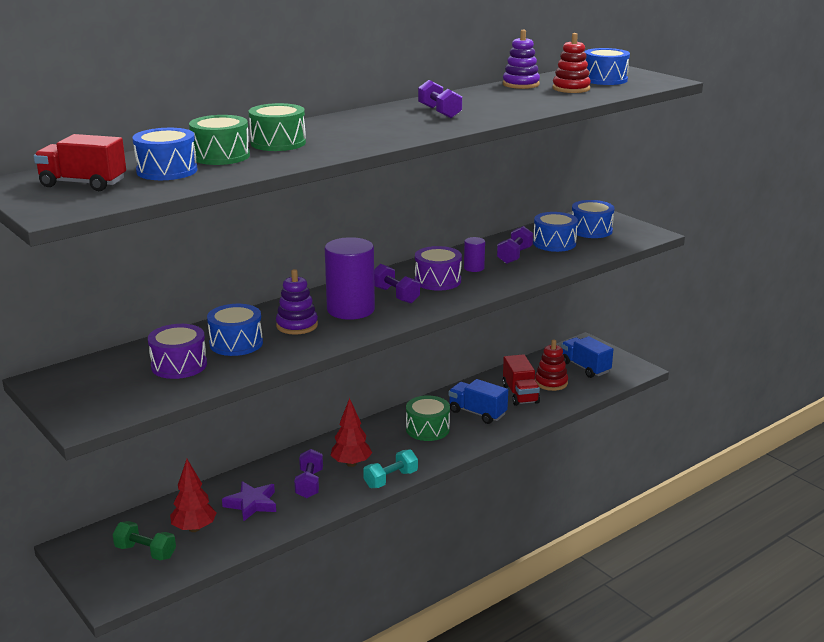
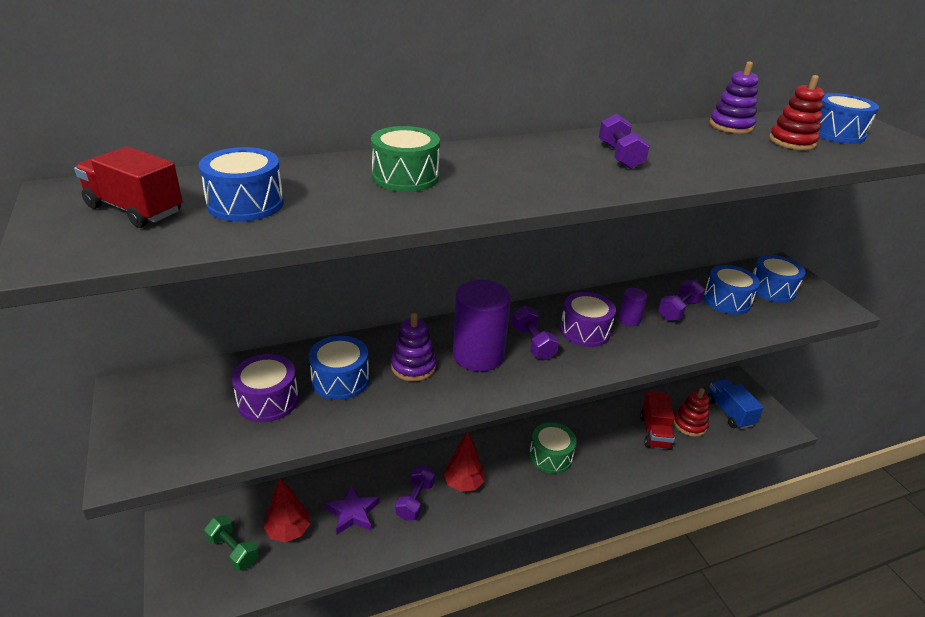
camera: 15 degrees right, 10 degrees up
(221, 156) = (325, 188): green drum -> none
(391, 479) = (494, 516): turquoise dumbbell -> none
(477, 413) = (605, 447): blue truck -> none

